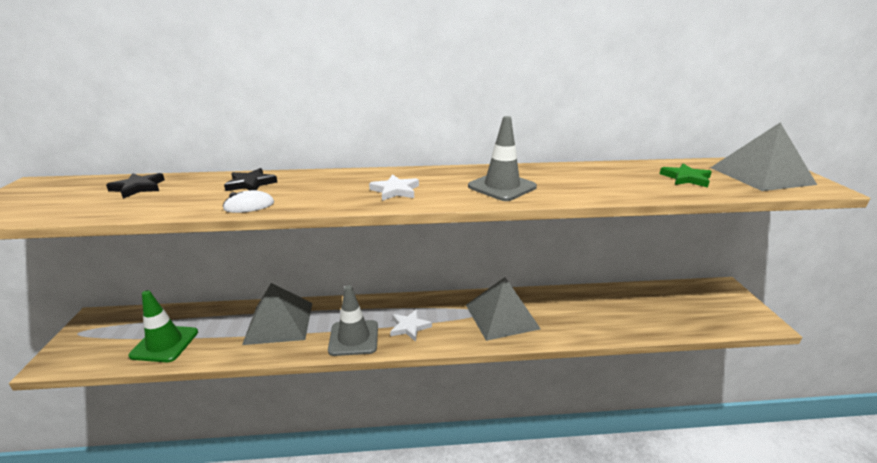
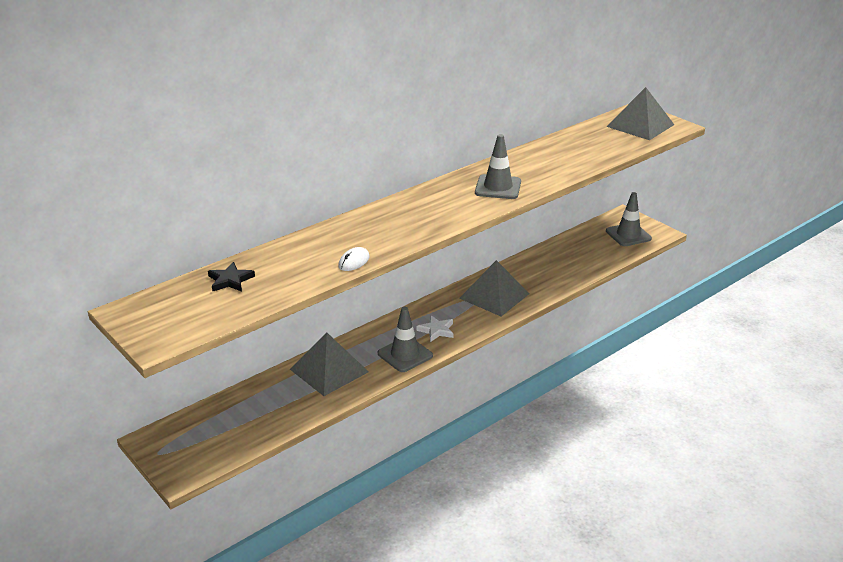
camera: 35 degrees left, 5 degrees up
(165, 344) = (256, 423): green traffic cone -> none
(250, 184) = (314, 245): black star -> none
(395, 191) = (432, 215): white star -> none
(686, 178) = (600, 142): green star -> none
(715, 310) = (628, 235): none -> grey traffic cone

